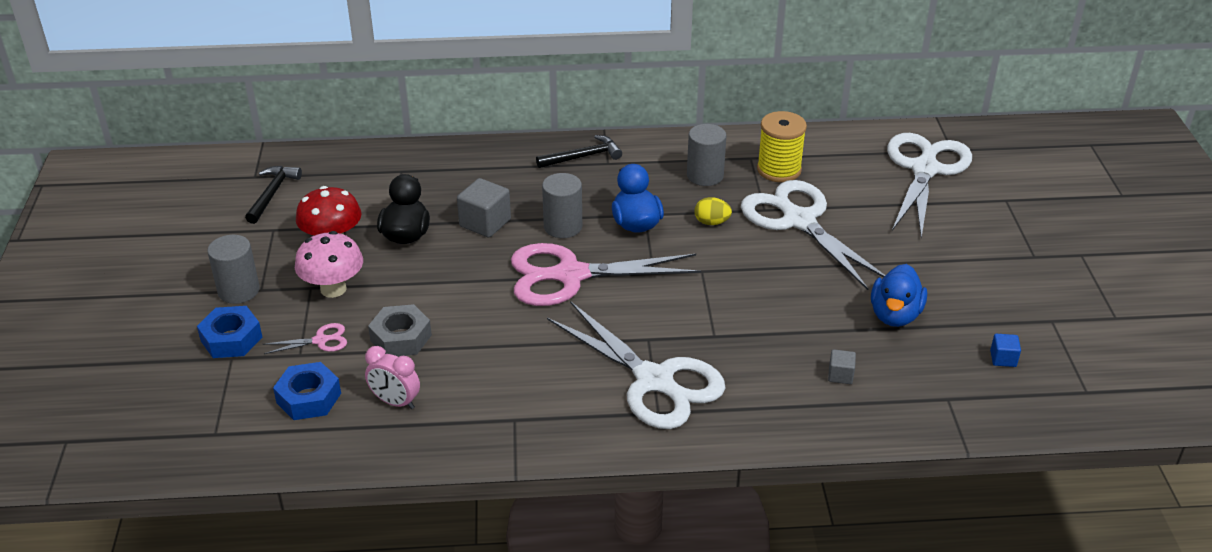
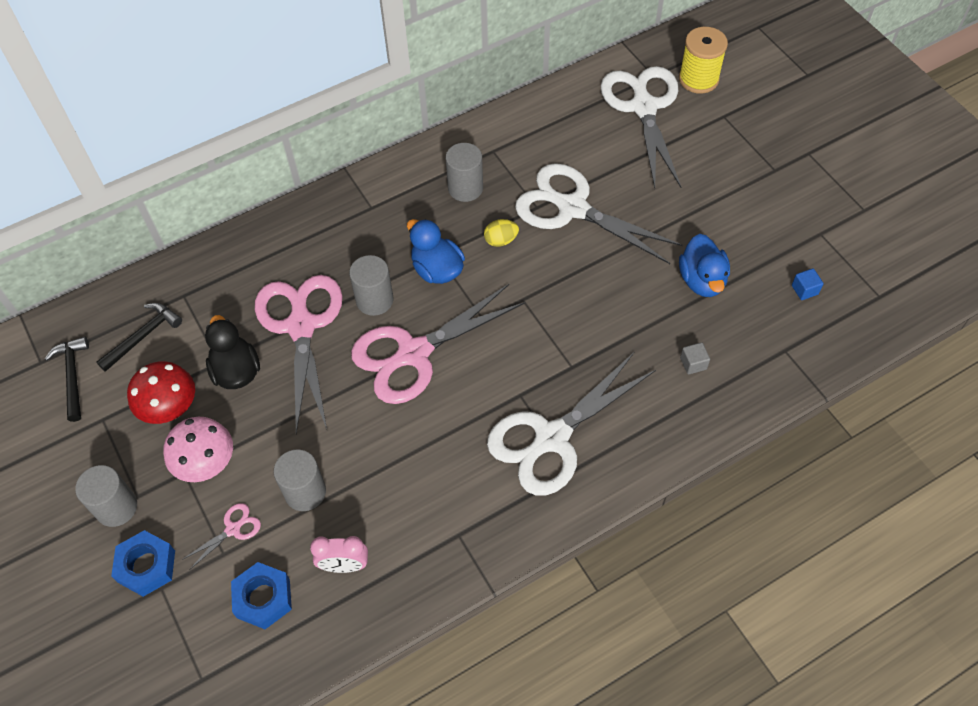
camera: 25 degrees left, 20 degrees up
(401, 338) = (305, 492): grey nut -> grey cylinder
(485, 223) = (301, 325): grey cube -> pink scissors
(583, 157) = (345, 209): black hammer -> black hammer (143, 336)
(655, 381) = (551, 438): white scissors -> white scissors turned 120 degrees clockwise
(779, 170) = (524, 156): yellow spool -> yellow spool (698, 79)

